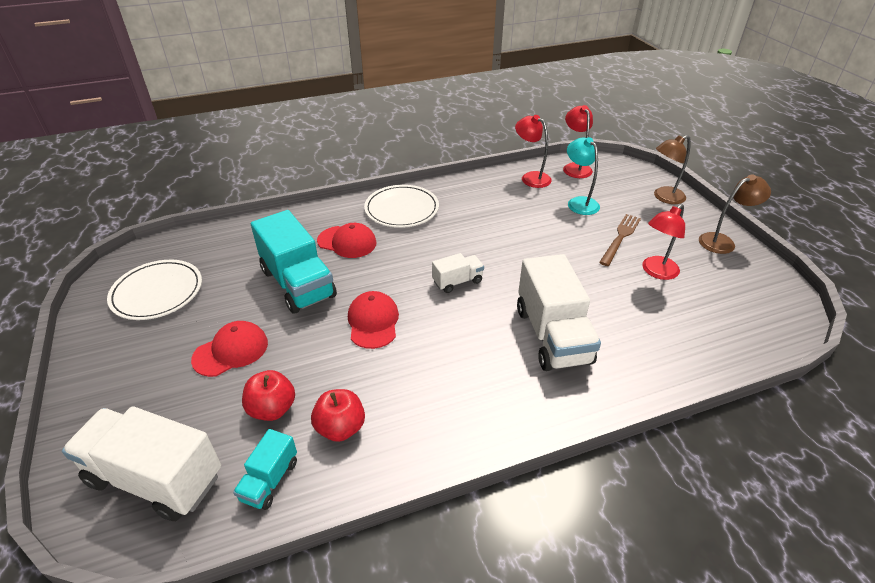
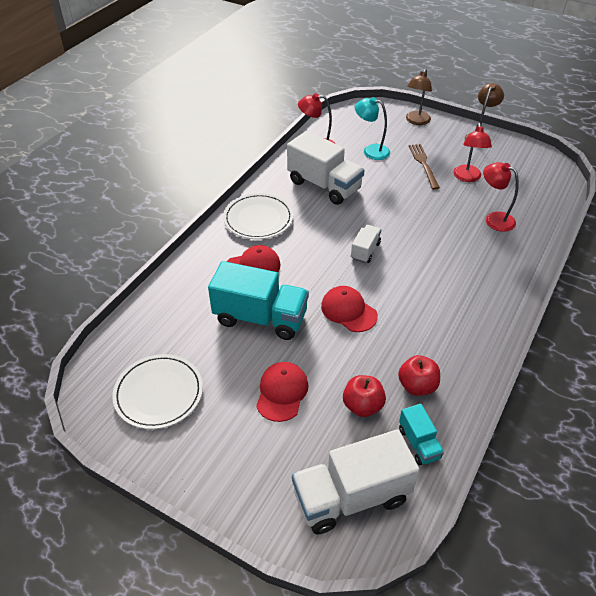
camera: 40 degrees left, 5 degrees up
(552, 335) = (460, 252): white truck -> white truck (324, 185)
(575, 167) = (337, 124): red lamp -> red lamp (494, 219)

